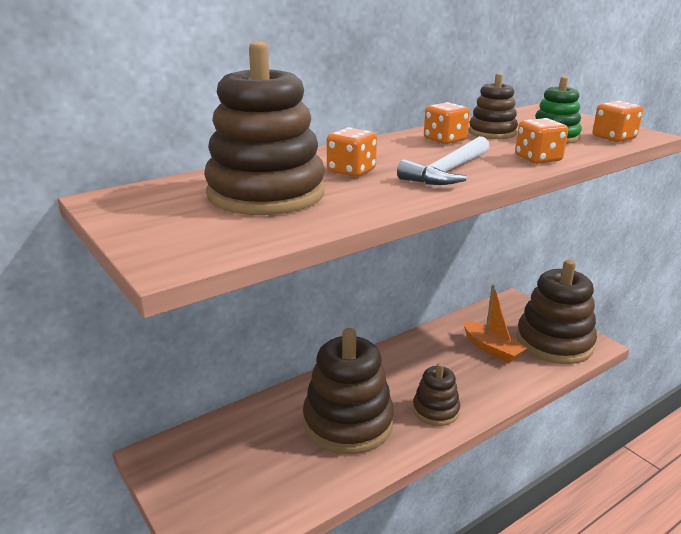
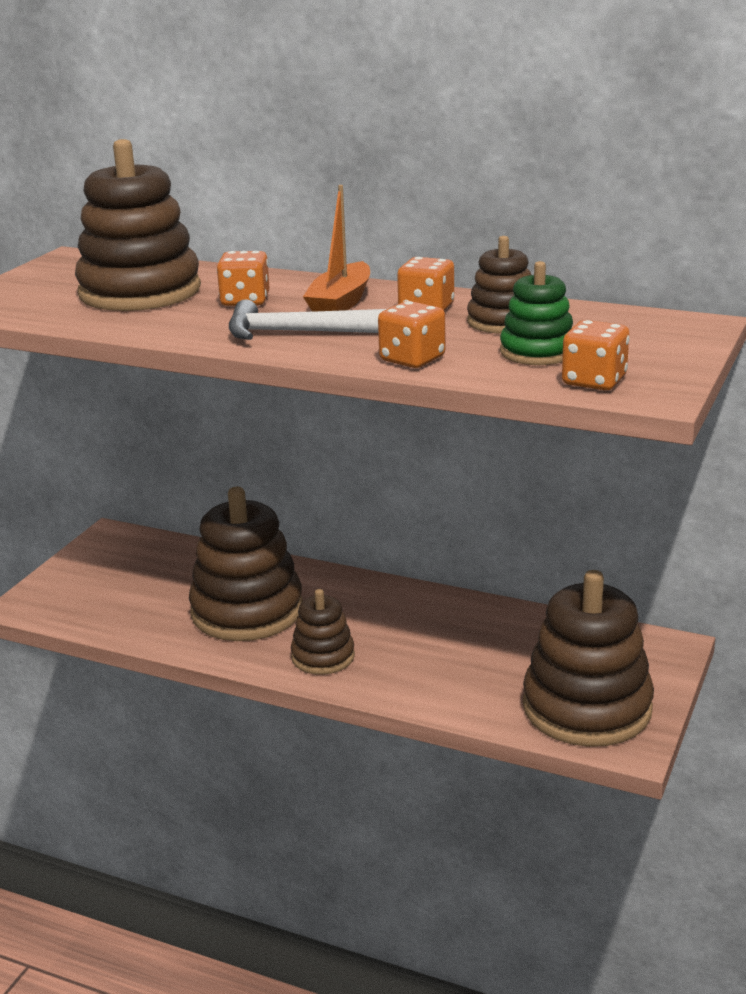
camera: 60 degrees right, 0 degrees up
(491, 348) = (505, 661): orange boat -> orange boat (341, 303)

